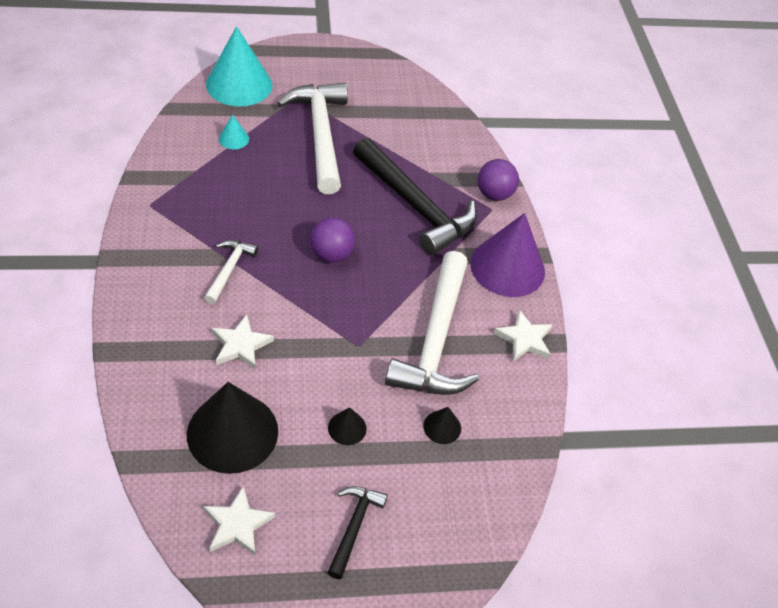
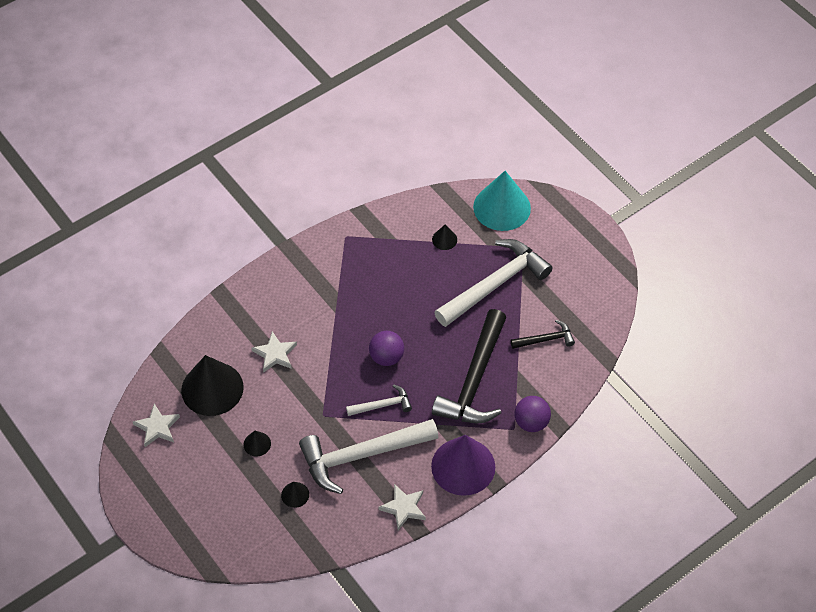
camera: 65 degrees right, 5 degrees up
(229, 269) = (328, 311): white hammer -> white hammer (383, 405)
(233, 139) = (444, 239): turquoise cone -> black cone
(354, 526) = (194, 484): black hammer -> black hammer (546, 339)

